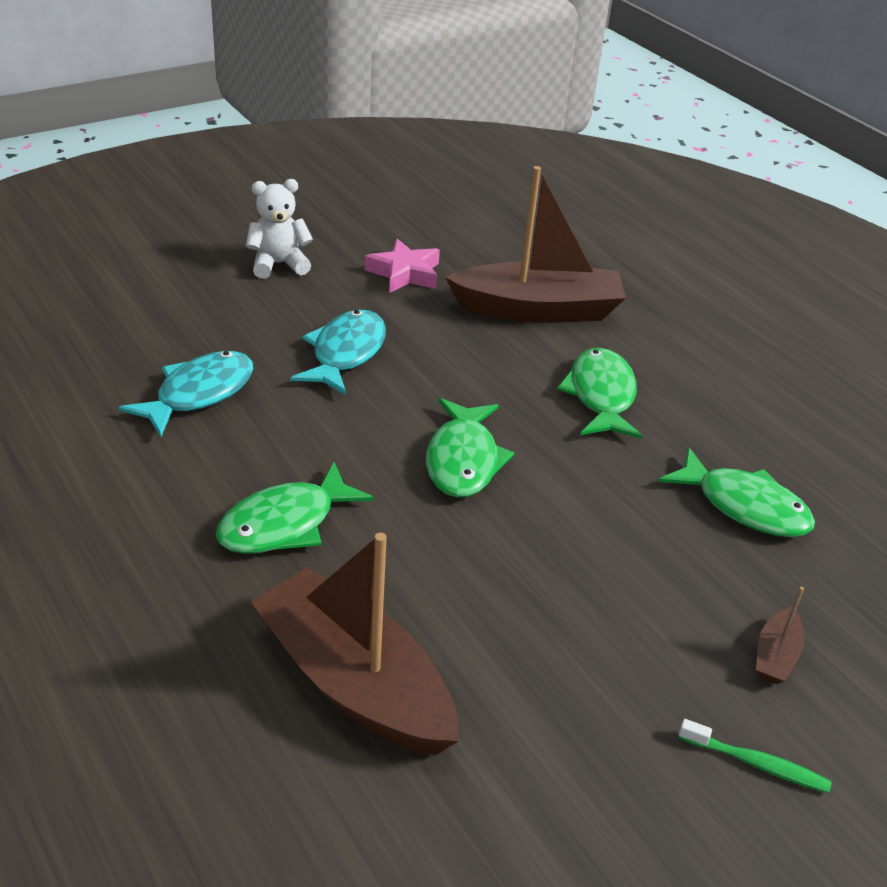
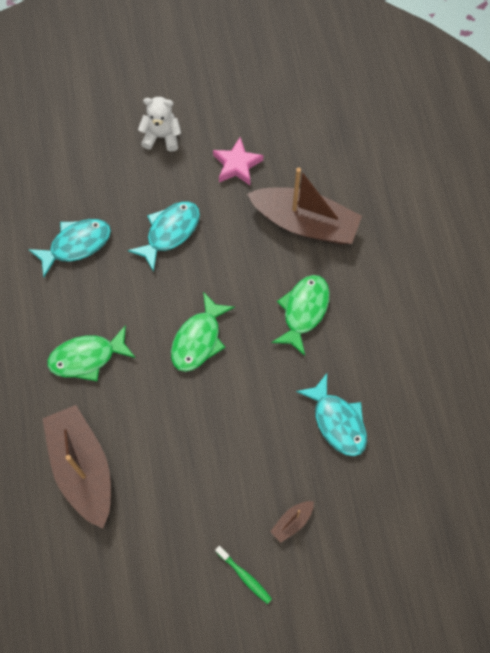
camera: 25 degrees right, 30 degrees up
(744, 506) = (337, 421): green fish -> turquoise fish

